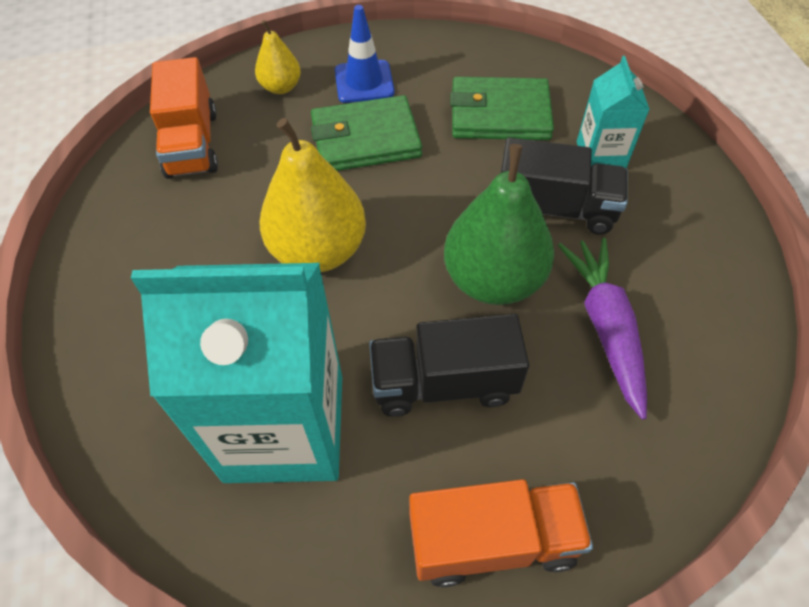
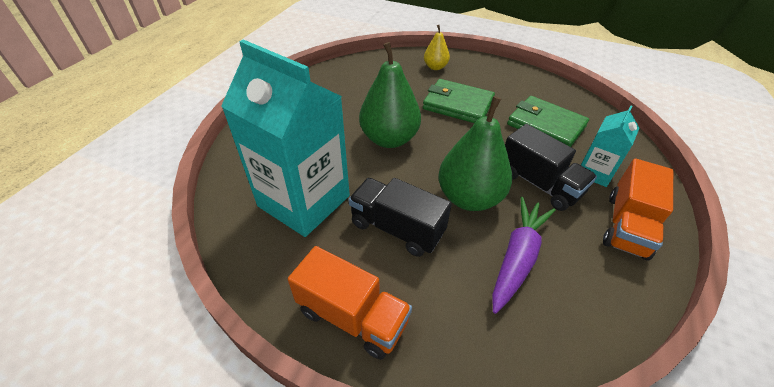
camera: 35 degrees right, 10 degrees down
(192, 144) = (373, 72): orange truck -> orange truck (627, 225)
(318, 250) = (389, 139): yellow pear -> green pear
(364, 82) = (480, 81): blue traffic cone -> none

